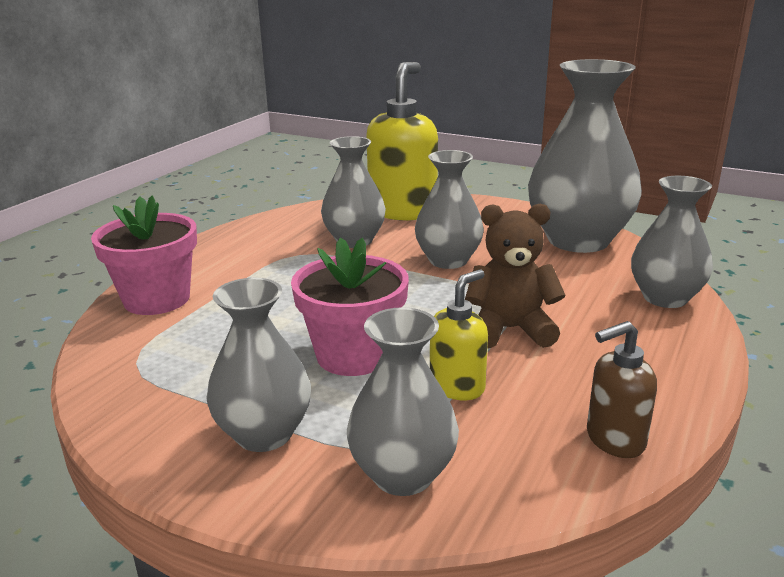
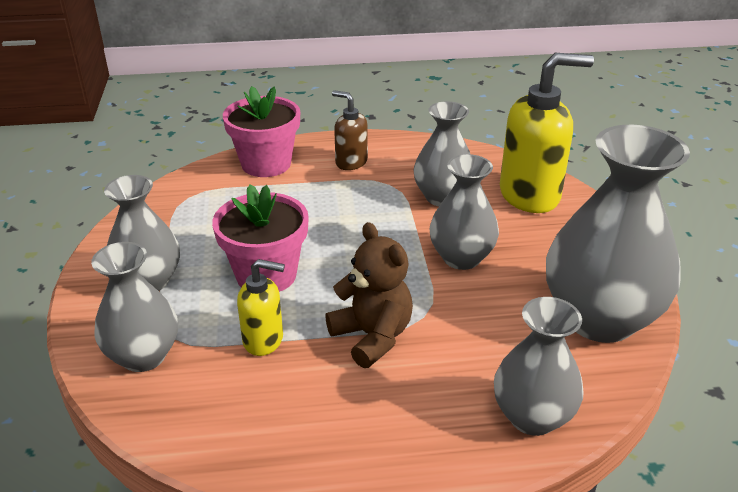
camera: 55 degrees right, 10 degrees up
(614, 440) = (252, 448): brown soap dispenser -> brown soap dispenser (351, 162)

